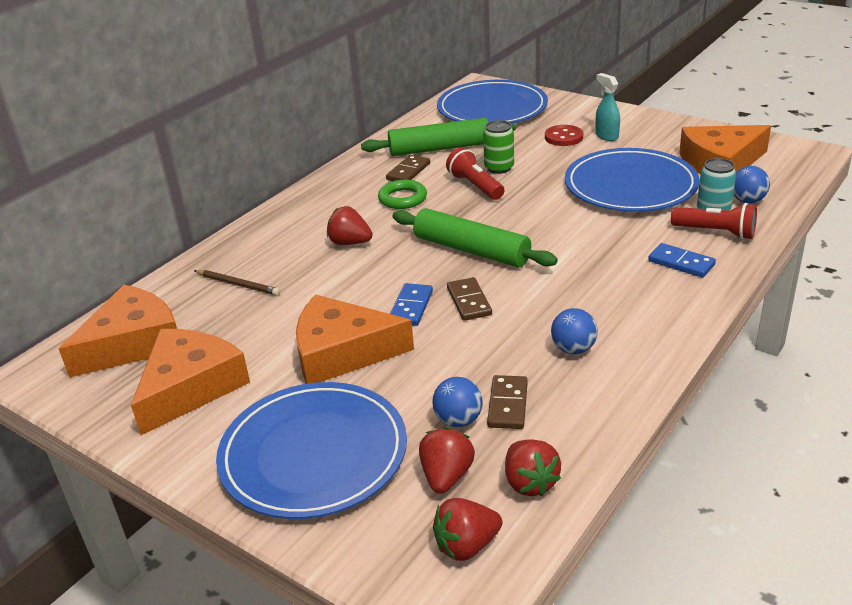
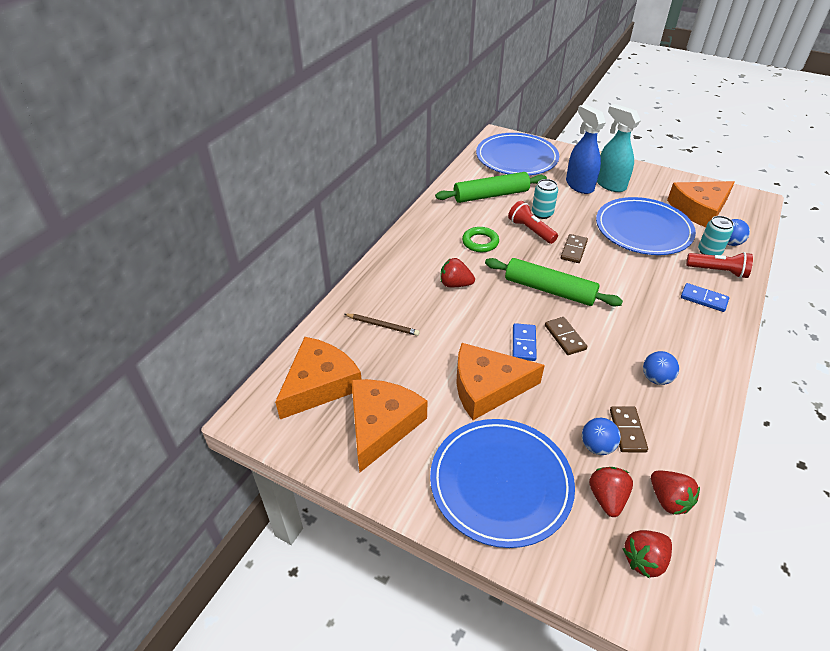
camera: 10 degrees left, 10 degrees up
(408, 172) = (475, 217): brown domino -> brown domino (574, 250)
(499, 168) = (542, 213): green can -> turquoise can
(563, 137) = (579, 185): red button -> blue spray bottle
(606, 136) = (610, 184): turquoise spray bottle -> turquoise spray bottle, size x1.71

